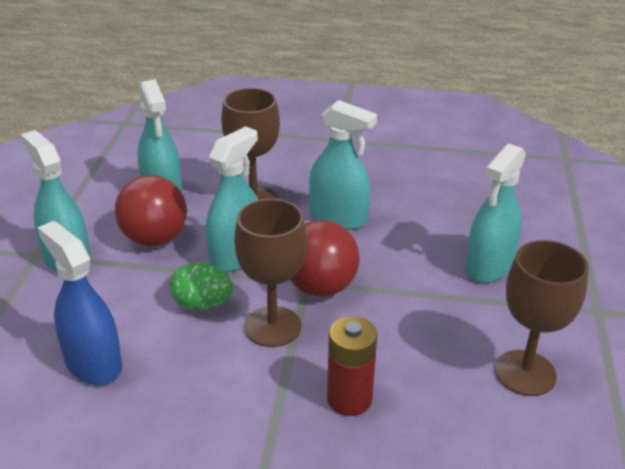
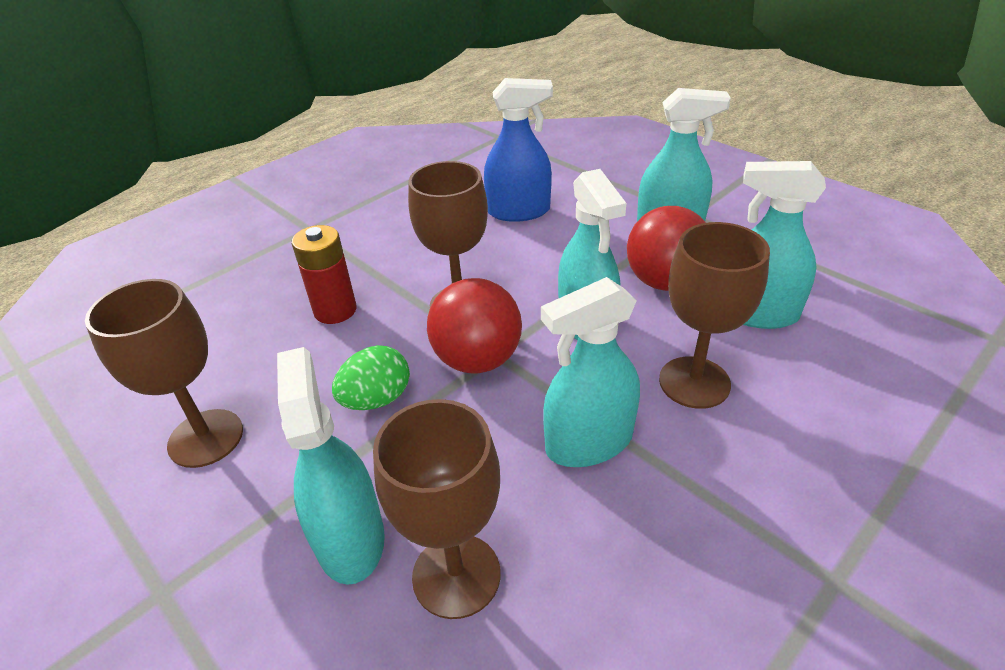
camera: 130 degrees right, 5 degrees up
(202, 304) = (531, 278): green egg -> green egg (377, 399)
(459, 225) = (456, 575): none -> brown goblet

